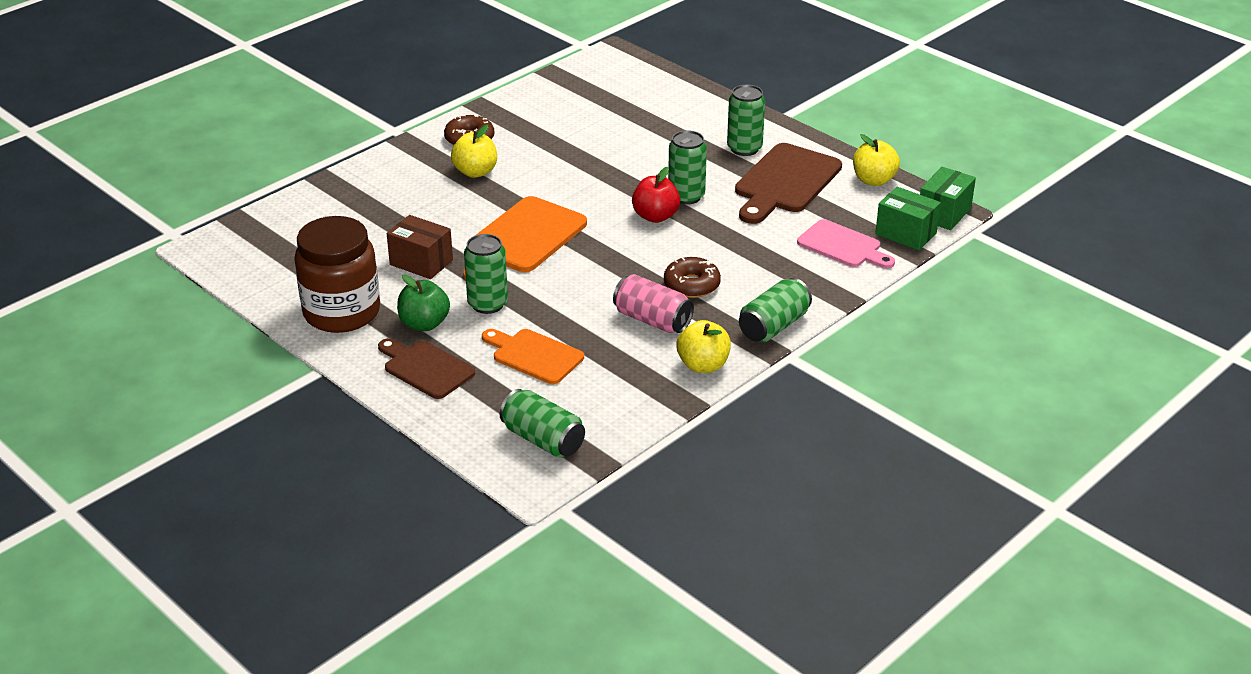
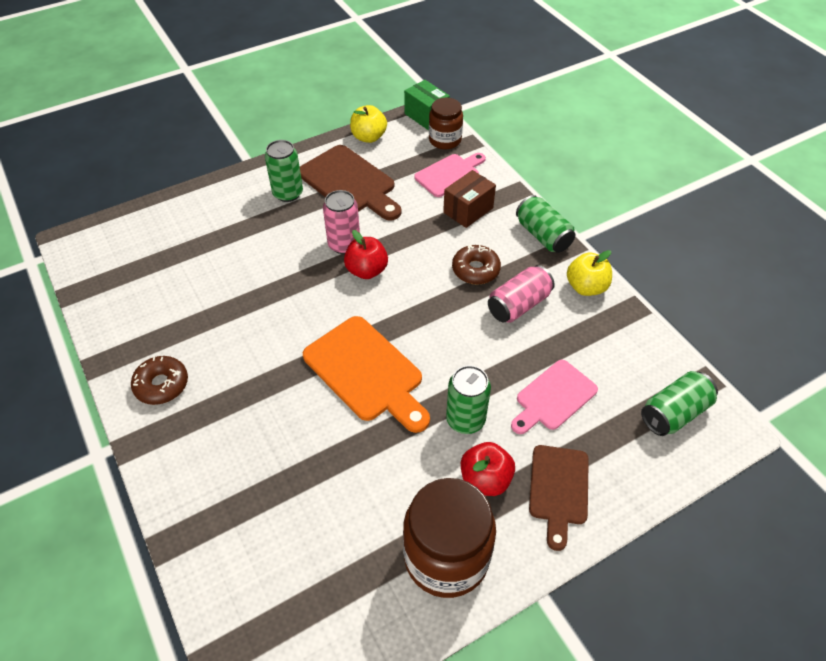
camera: 75 degrees left, 15 degrees up
(421, 262) = (377, 466): brown box -> brown box (468, 210)
(424, 324) = (485, 479): green apple -> red apple
(426, 368) = (558, 489): brown cutting board -> brown cutting board turned 45 degrees counterclockwise
(475, 172) = (229, 390): yellow apple -> none
(534, 355) = (553, 397): orange cutting board -> pink cutting board
(686, 196) = (344, 244): green can -> pink can
(906, 234) = (445, 140): green box -> brown jar

